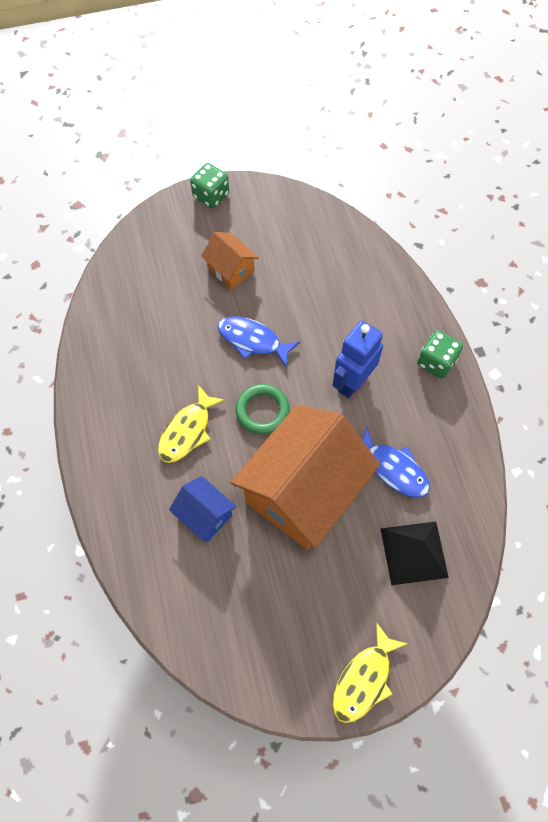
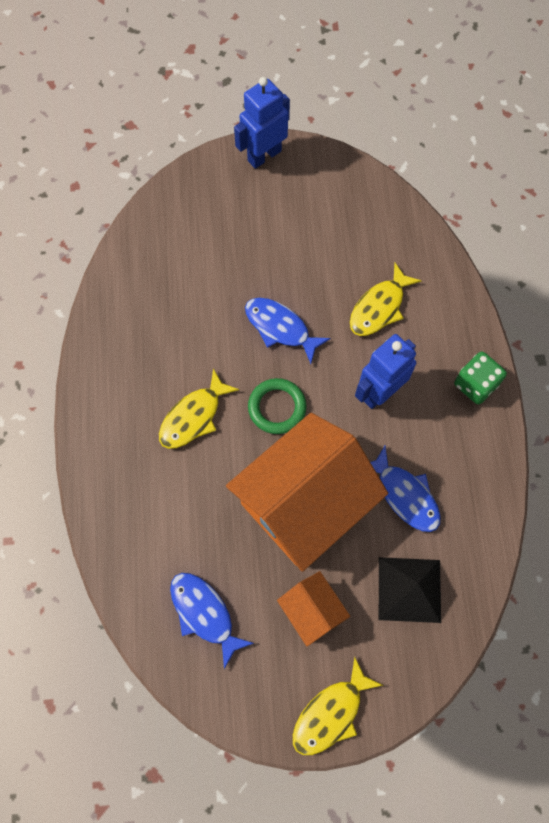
camera: 10 degrees right, 5 degrees up
(205, 515) = (196, 510): blue house -> none
(211, 196) = (264, 155): green dice -> blue robot
(229, 608) = (204, 613): none -> blue fish
(231, 269) = (271, 244): orange house -> orange house (312, 610)
(338, 309) = (379, 307): none -> yellow fish

